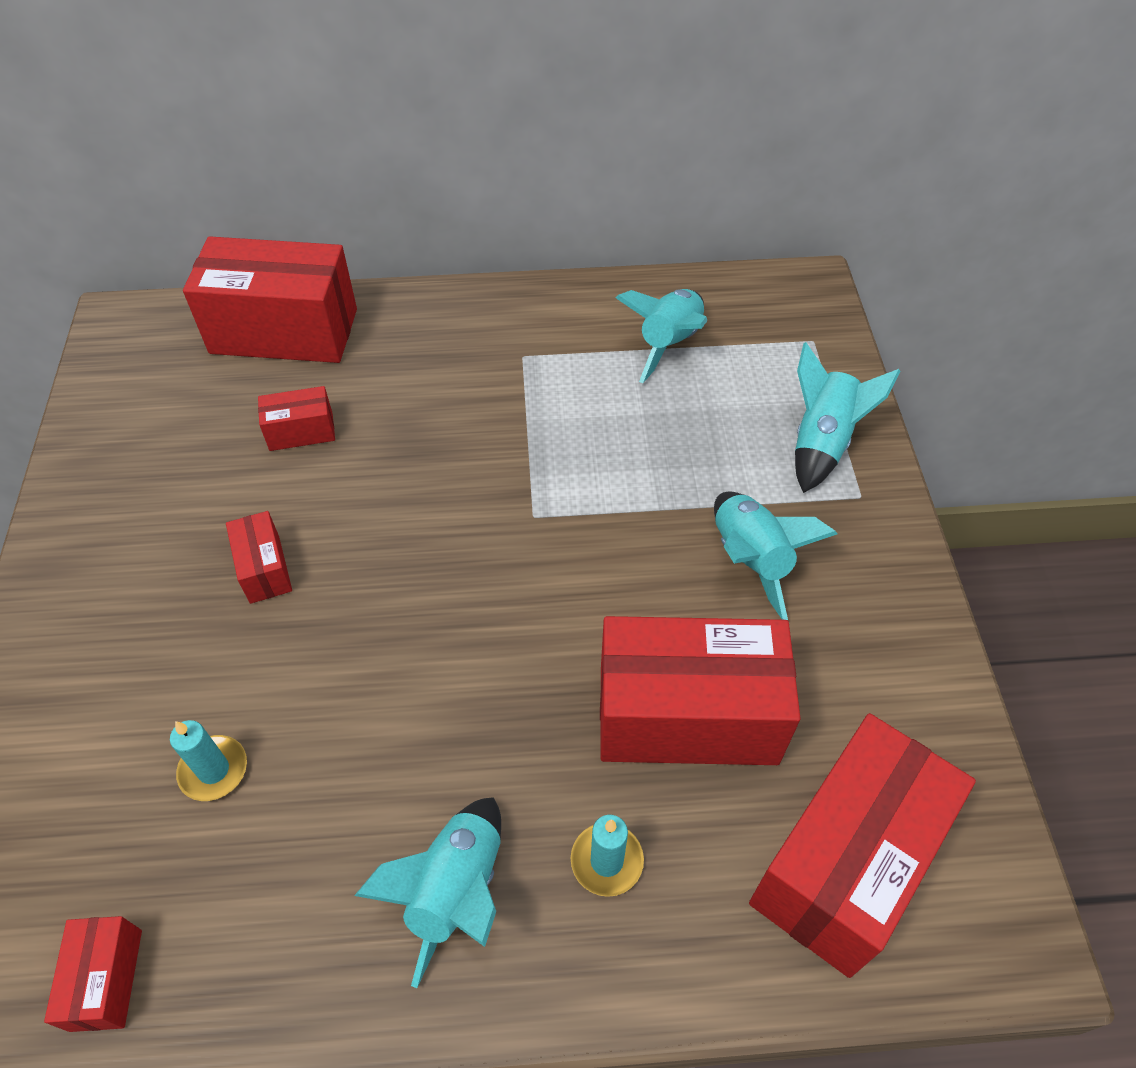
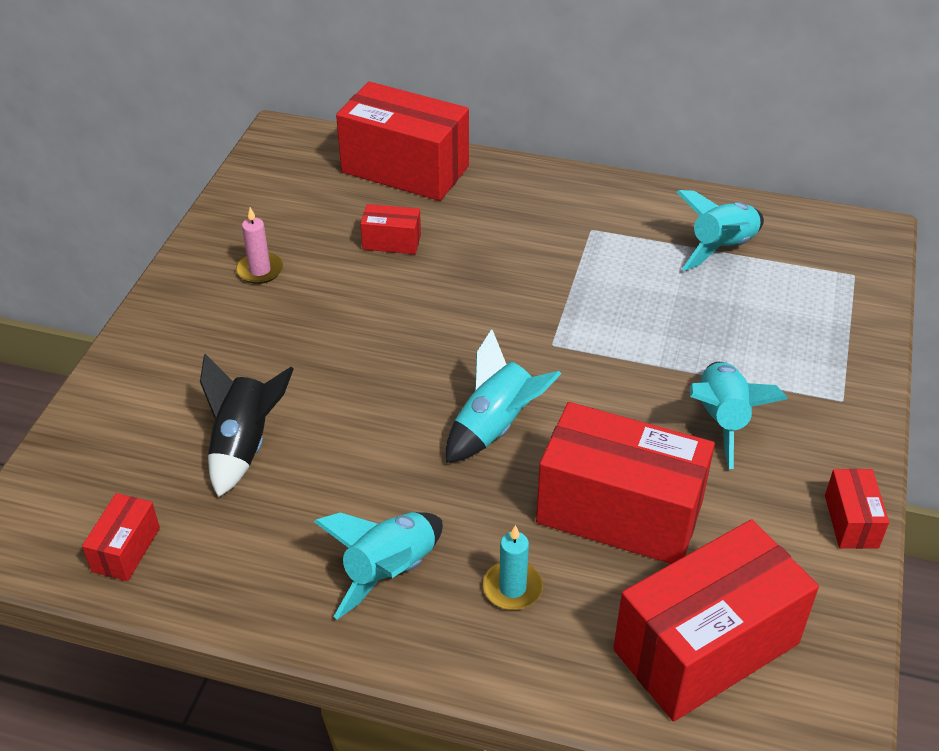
camera: 20 degrees right, 10 degrees down
(152, 514) = (260, 270): none -> pink candle
(213, 770) = (244, 446): turquoise candle -> black rocket
(264, 569) = (329, 327): red box -> red box (851, 521)
(822, 442) = (826, 352): turquoise rocket -> turquoise rocket (495, 427)

